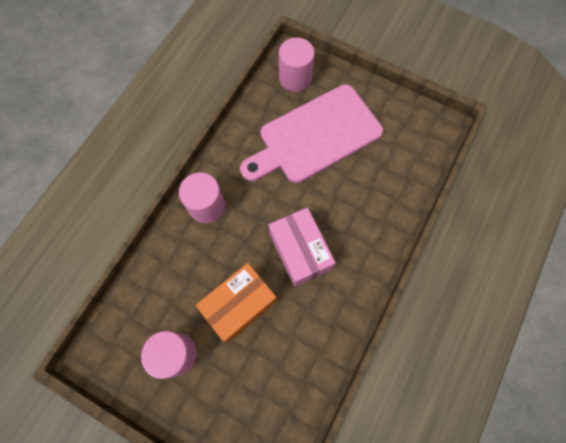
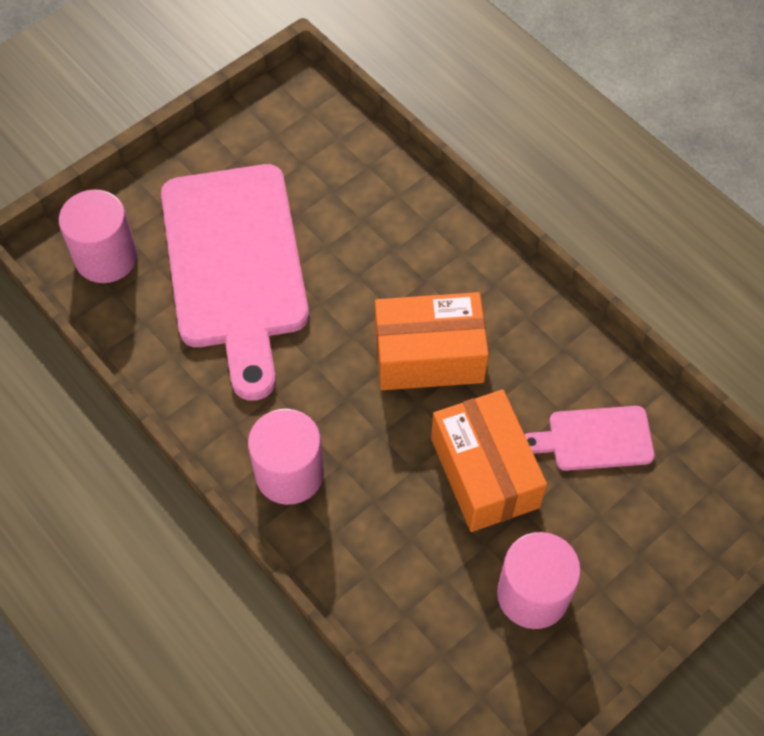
camera: 70 degrees left, 10 degrees down
(281, 362) = (595, 439): none -> pink cutting board
(300, 251) = (429, 355): pink box -> orange box

